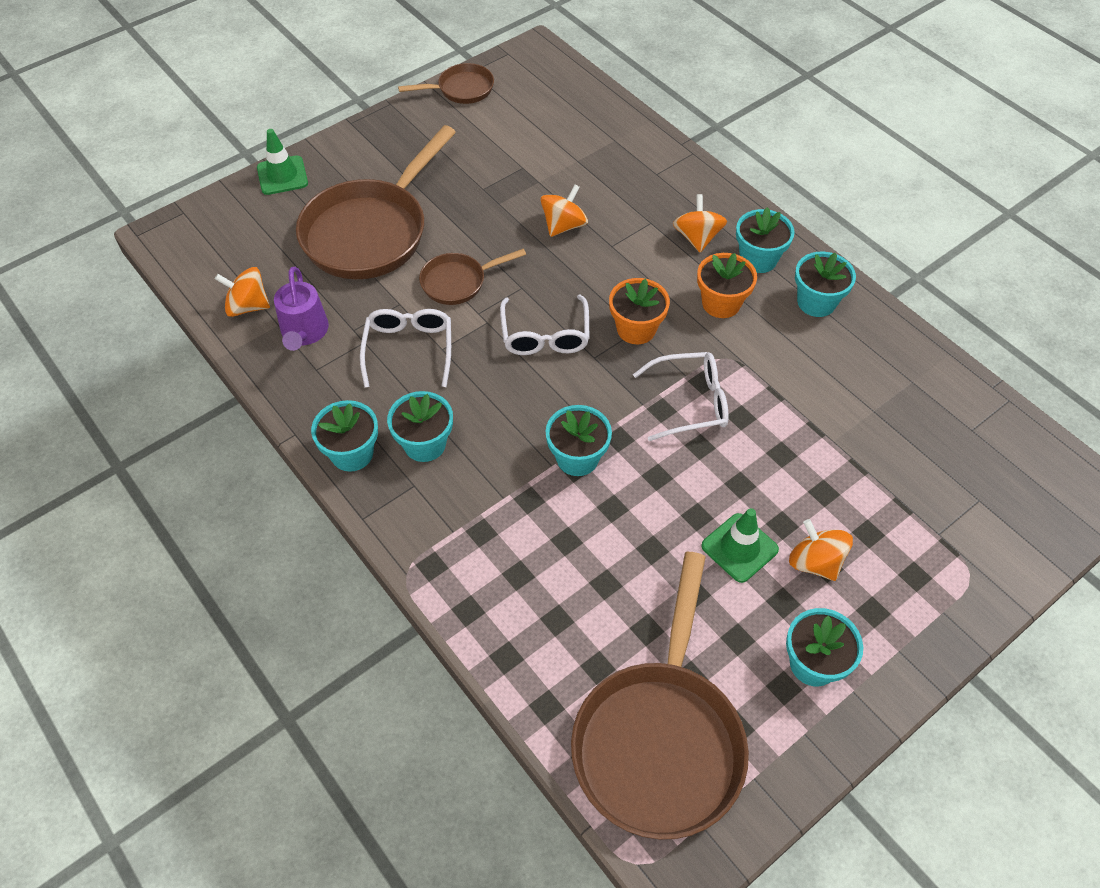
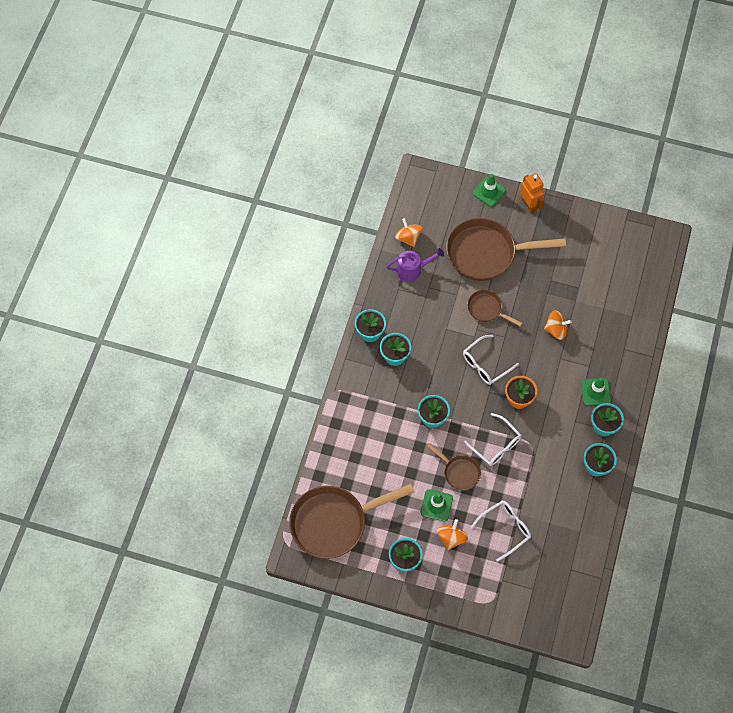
camera: 55 degrees right, 10 degrees up
(304, 332) = (412, 270): purple watering can -> purple watering can turned 150 degrees counterclockwise
(349, 147) = (529, 205): none -> orange robot
(409, 349) = (436, 316): white glasses -> white glasses (505, 529)
(461, 89) = (608, 224): brown pan -> brown pan (459, 472)
(697, 238) = (595, 392): orange spinning top -> green traffic cone
(721, 303) = (562, 425): orange flower pot -> none

